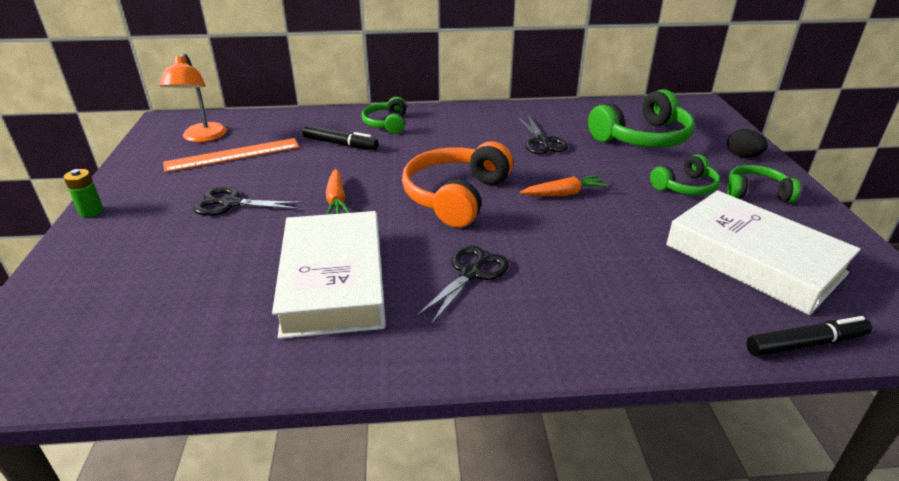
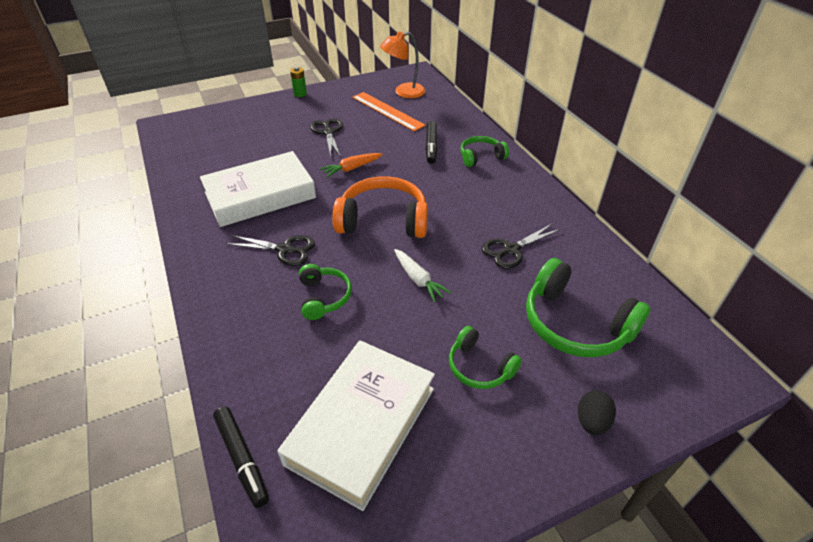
camera: 70 degrees right, 10 degrees up
(564, 194) = (418, 279): orange carrot -> white carrot
(756, 193) = (501, 433): green headphones -> green headphones (324, 297)

